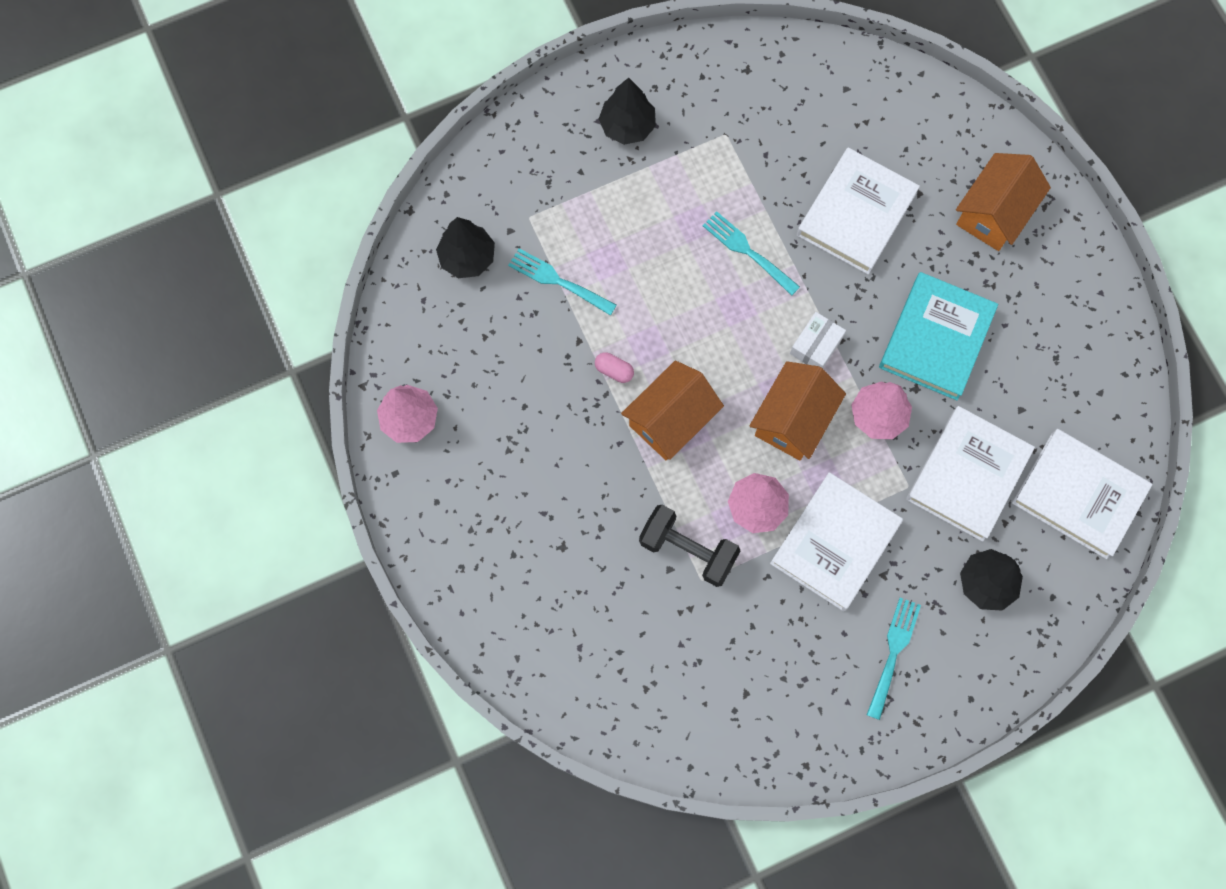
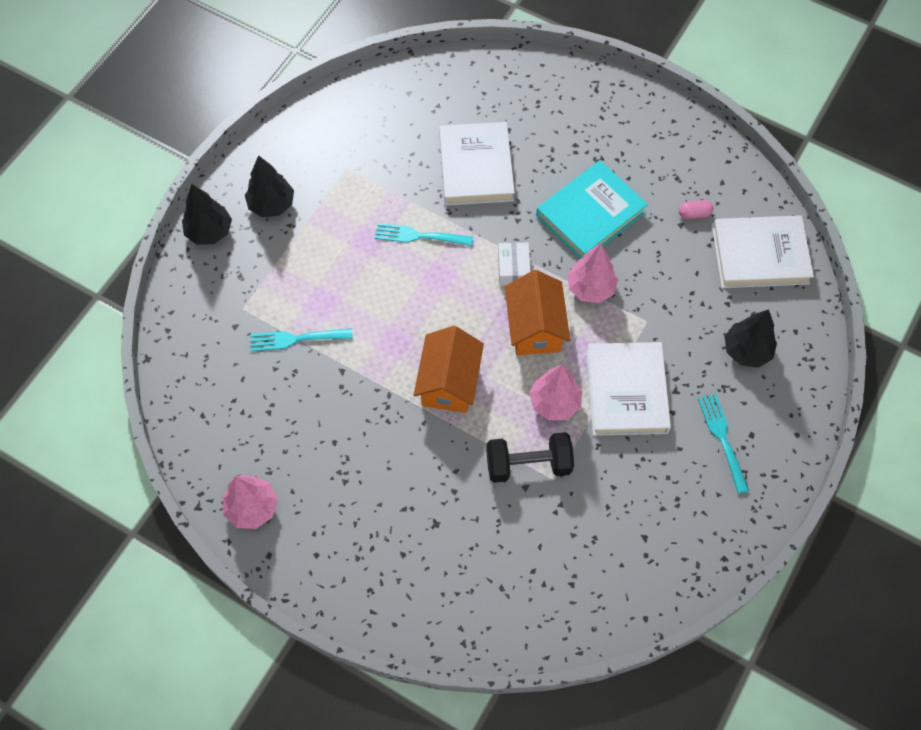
camera: 35 degrees left, 10 degrees down
(467, 257) = (215, 364): black tree -> black tree (209, 231)
(614, 370) = (383, 375): pink capsule -> pink capsule (694, 214)
(936, 338) = (590, 214): turquoise book -> turquoise book turned 60 degrees clockwise
(968, 475) = (679, 288): white book -> none
(994, 213) = (567, 112): orange house -> none

